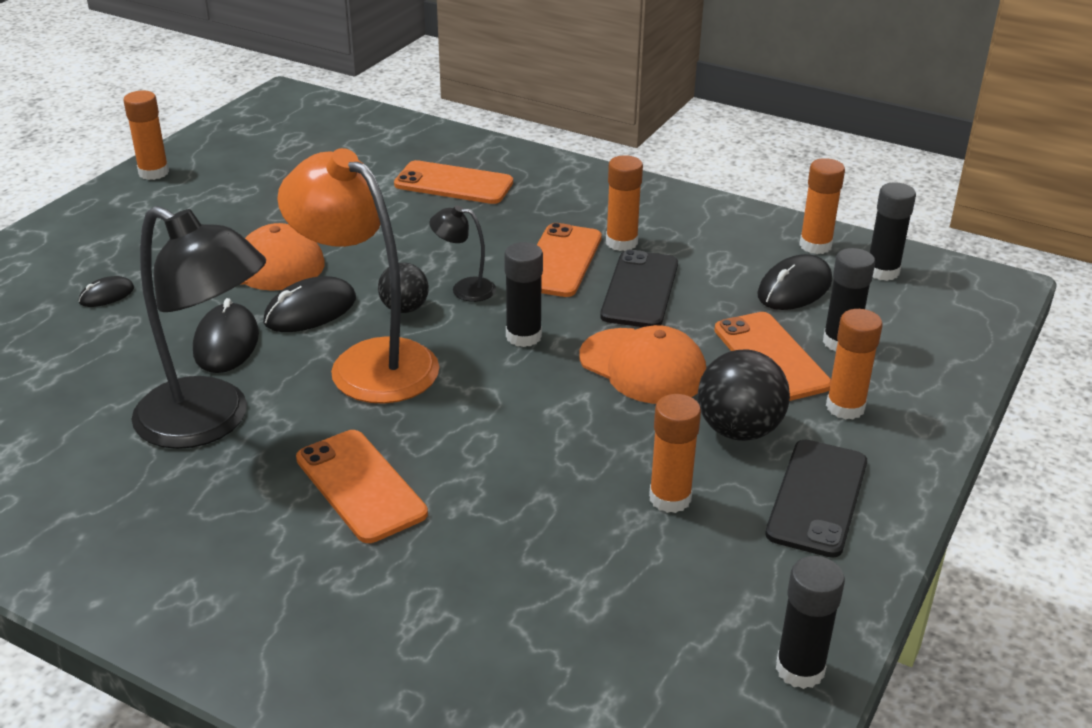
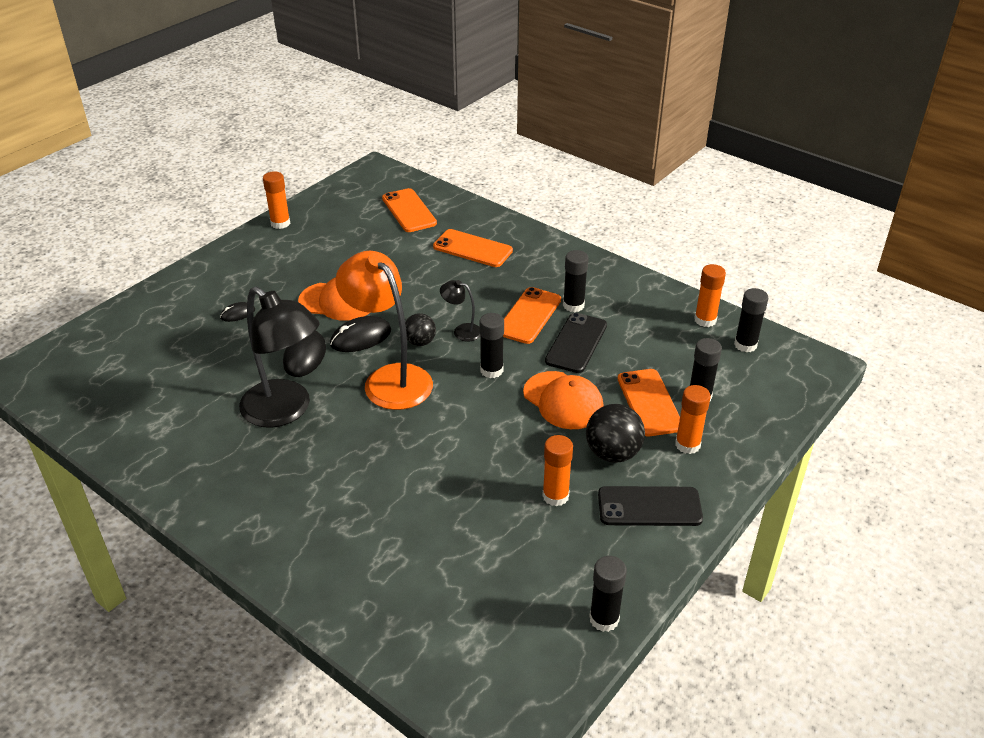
camera: 10 degrees right, 5 degrees up
(360, 486) = (367, 465): orange phone -> orange phone (409, 211)
(621, 242) = (573, 305): orange glue stick -> black glue stick
(794, 288) = (680, 352): black mouse -> none
(817, 498) = (649, 507): black phone -> black phone turned 60 degrees clockwise

